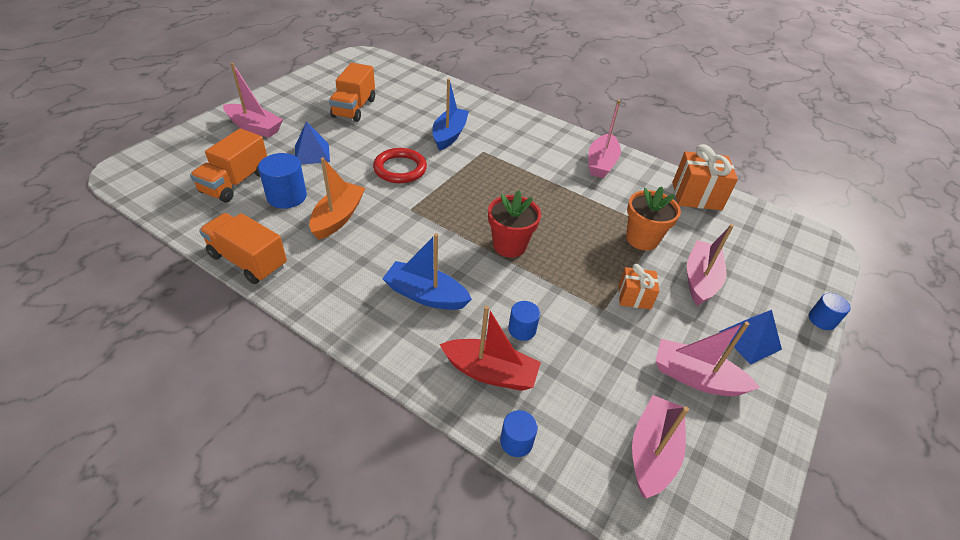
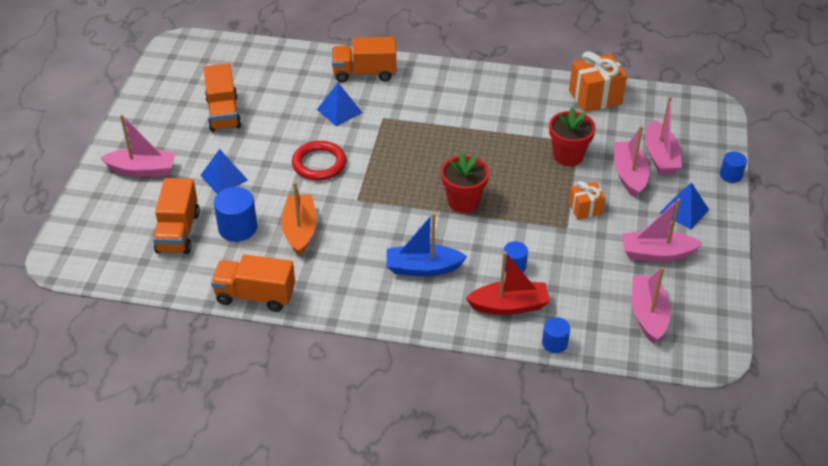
camera: 20 degrees left, 0 degrees up
(449, 135) = (339, 111): blue boat -> blue pyramid
(491, 115) = (364, 73): none -> orange truck
(601, 163) = (497, 92): pink boat -> pink boat (660, 157)
(642, 239) = (568, 156): orange flower pot -> red flower pot

